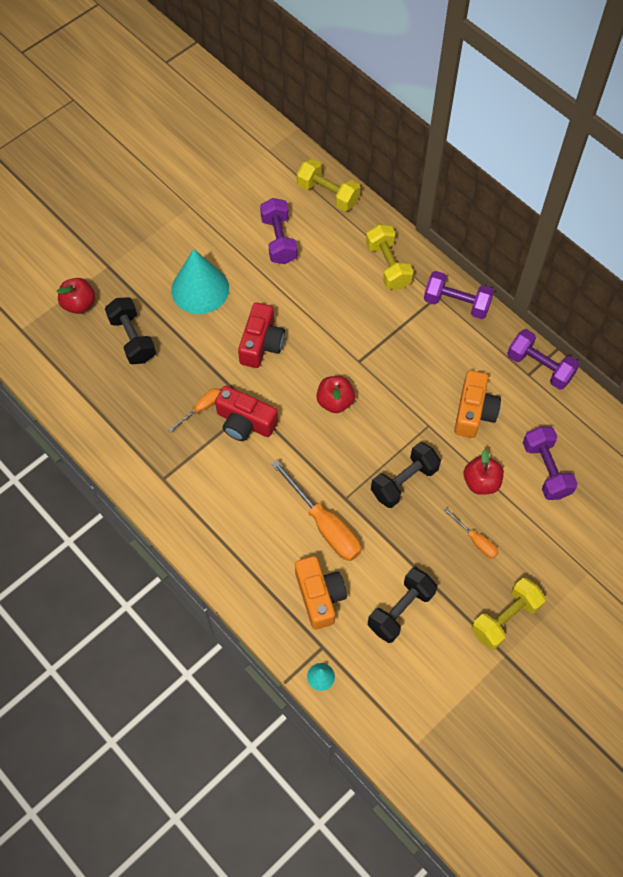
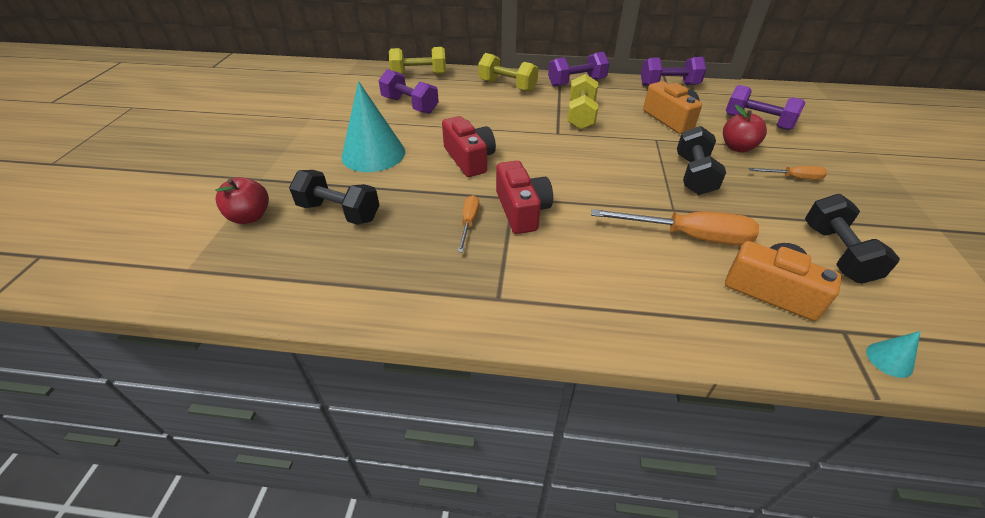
camera: 40 degrees left, 20 degrees down
(245, 422) = (521, 210): red camera -> red camera turned 90 degrees counterclockwise
(335, 401) = (574, 160): red apple -> none
(505, 618) = (894, 208): yellow dumbbell -> yellow dumbbell (580, 115)

